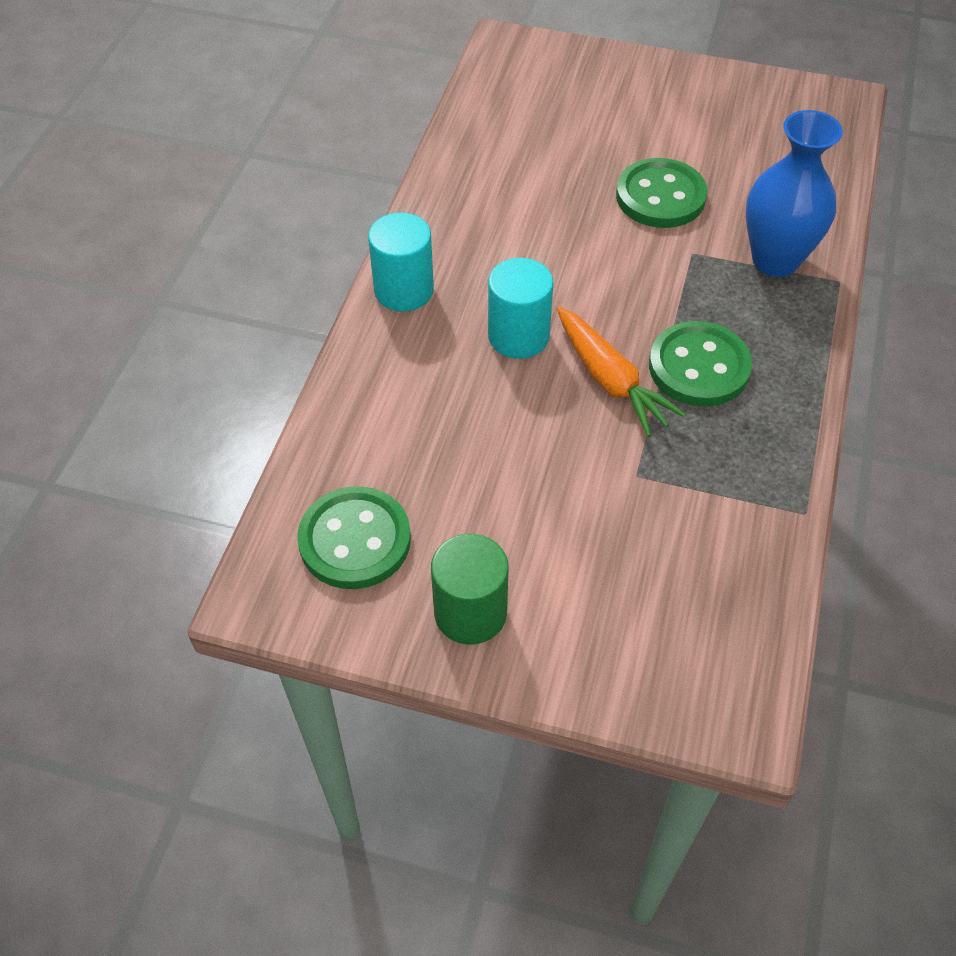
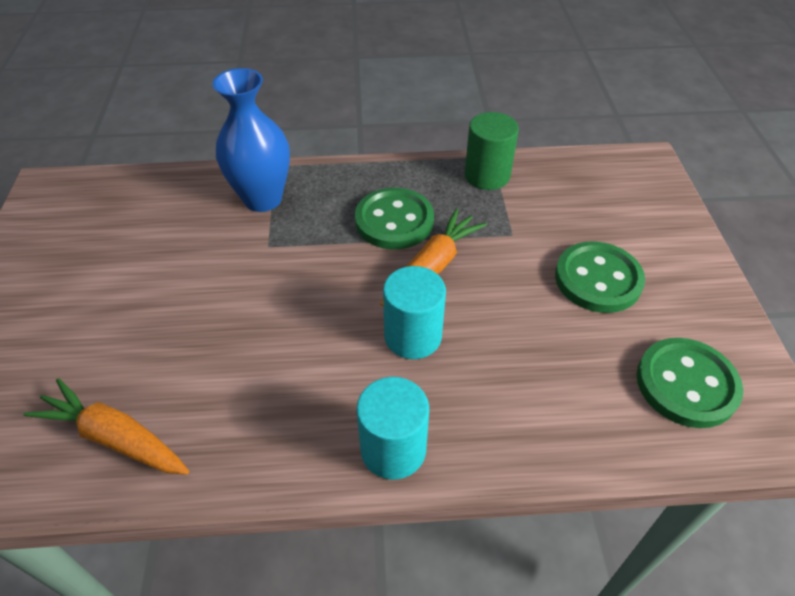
camera: 110 degrees left, 5 degrees down
(470, 613) = (685, 293): green cylinder -> green cylinder (487, 175)
(498, 136) = (115, 438): none -> orange carrot
(660, 196) = (198, 279): green button -> green button (598, 279)

